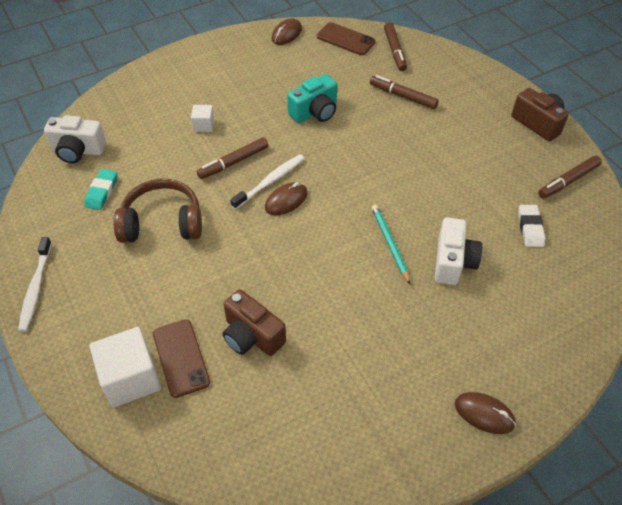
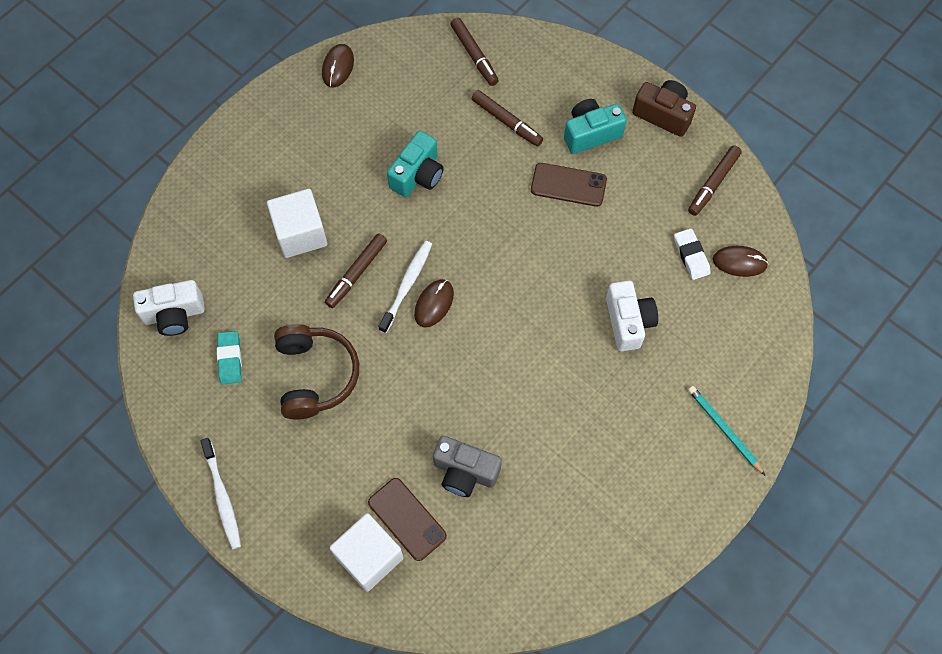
camera: 20 degrees left, 15 degrees up
(162, 223) = (315, 375): brown headphones -> brown headphones turned 105 degrees clockwise
(204, 125) = (300, 233): white cube -> white cube, size x1.97
(252, 336) = (465, 472): brown camera -> grey camera
(345, 39) = (411, 54): brown phone -> brown phone (568, 185)
(389, 244) = (559, 321): turquoise pencil -> turquoise pencil (724, 430)
(403, 96) = (507, 121): brown marker -> brown marker turned 150 degrees counterclockwise
(470, 120) = (591, 133): none -> turquoise camera
(484, 414) = (705, 474): brown mouse -> brown mouse (739, 262)

